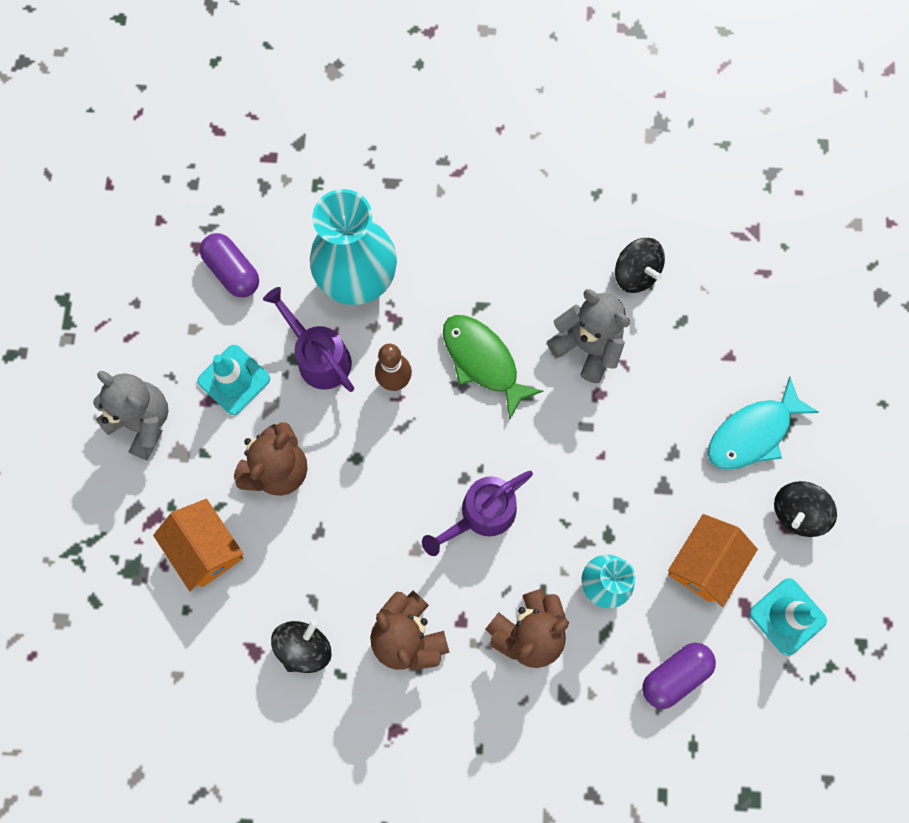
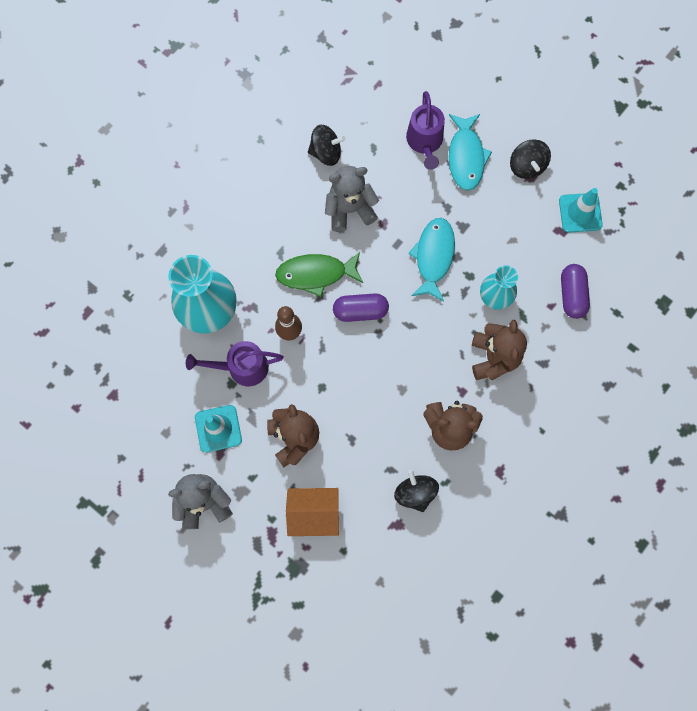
camera: 55 degrees left, 0 degrees up
(233, 271) = (146, 384): purple capsule -> purple capsule (360, 311)
(481, 515) = (407, 338): purple watering can -> purple watering can (425, 142)
(601, 478) = (433, 257): none -> turquoise fish
(703, 563) = (521, 235): orange house -> none

